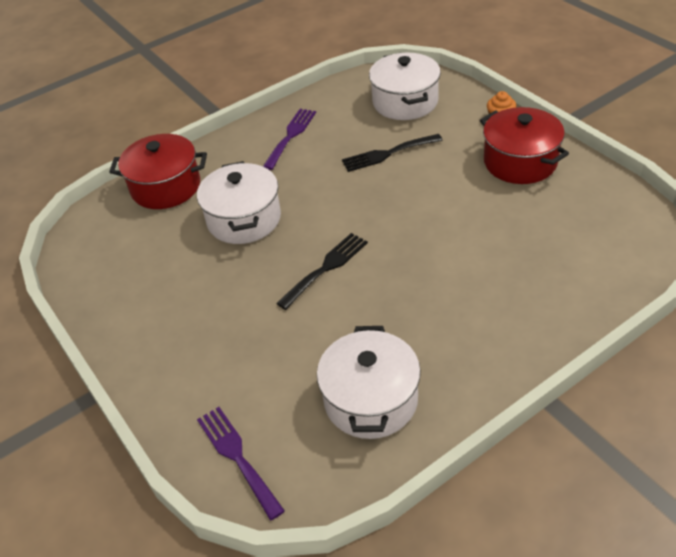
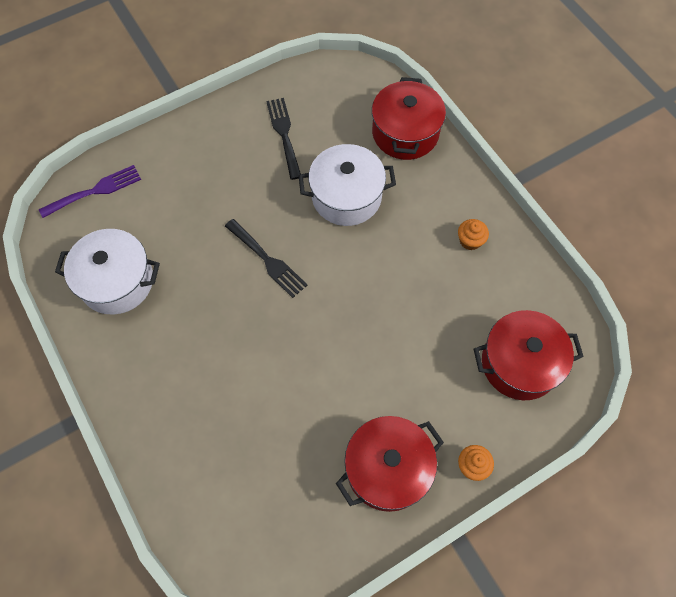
camera: 90 degrees right, 20 degrees up
(290, 136) = (470, 241): purple fork -> orange cupcake
(387, 154) = (424, 332): black fork -> black fork (284, 134)
(405, 102) = (519, 363): white pot -> red pot

